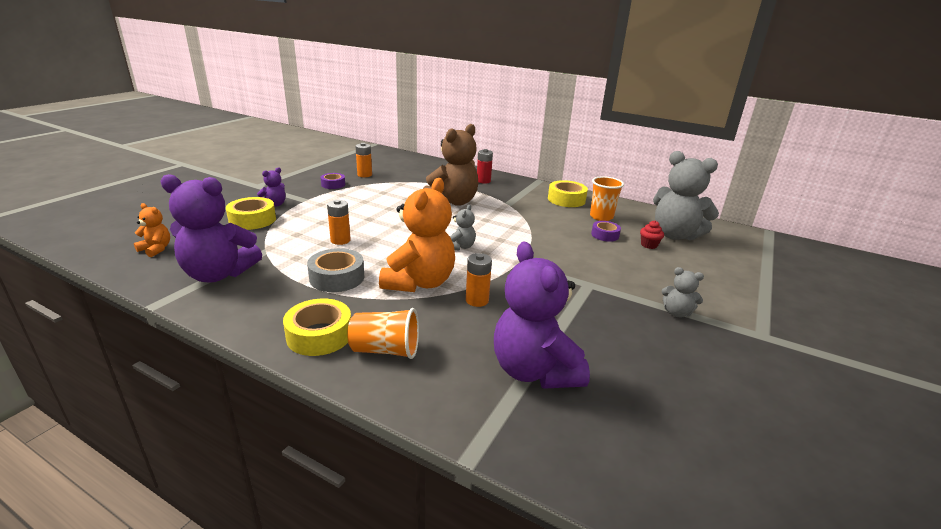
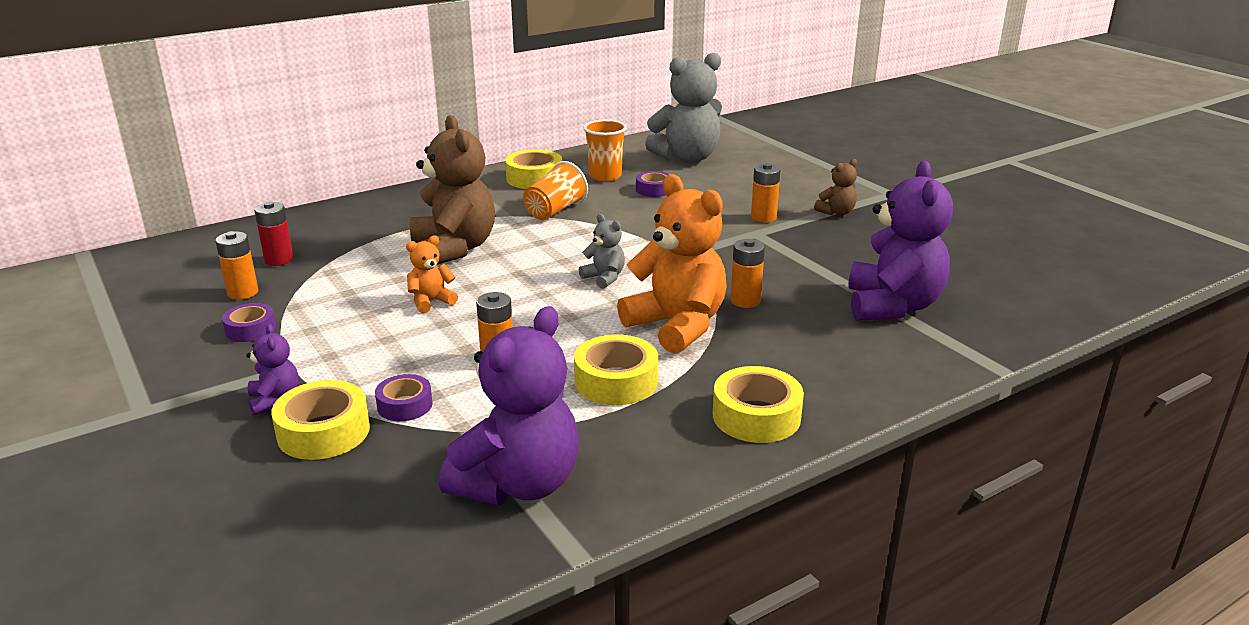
camera: 60 degrees left, 0 degrees up
(156, 249) = (348, 551): orange teddy bear -> orange teddy bear (431, 301)
(283, 230) = (405, 405): none -> purple tape
(337, 277) = (616, 381): grey tape -> yellow tape
(385, 350) = (813, 378): orange cup -> orange cup (555, 210)
(483, 181) = (403, 209): red battery -> red battery (279, 260)
(534, 371) = (892, 306): purple teddy bear -> purple teddy bear turned 90 degrees counterclockwise
(620, 282) = (763, 217): none -> orange battery
(649, 245) = (698, 177): red cupcake -> none
(677, 313) = (836, 212): grey teddy bear -> brown teddy bear

